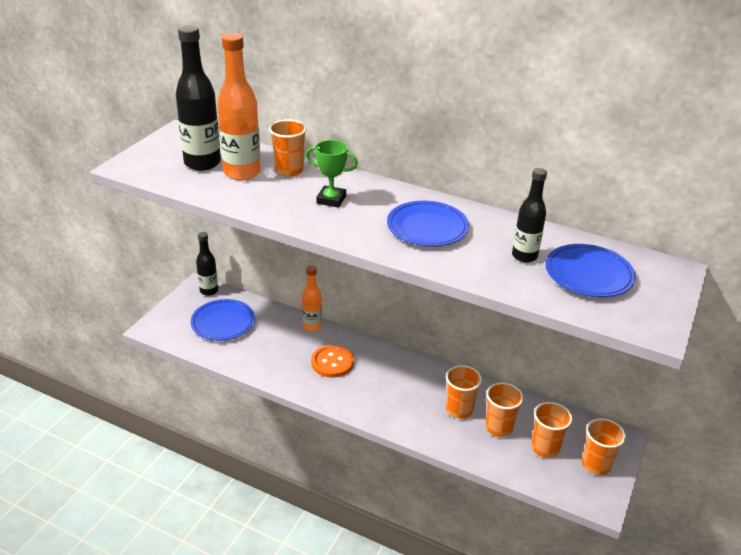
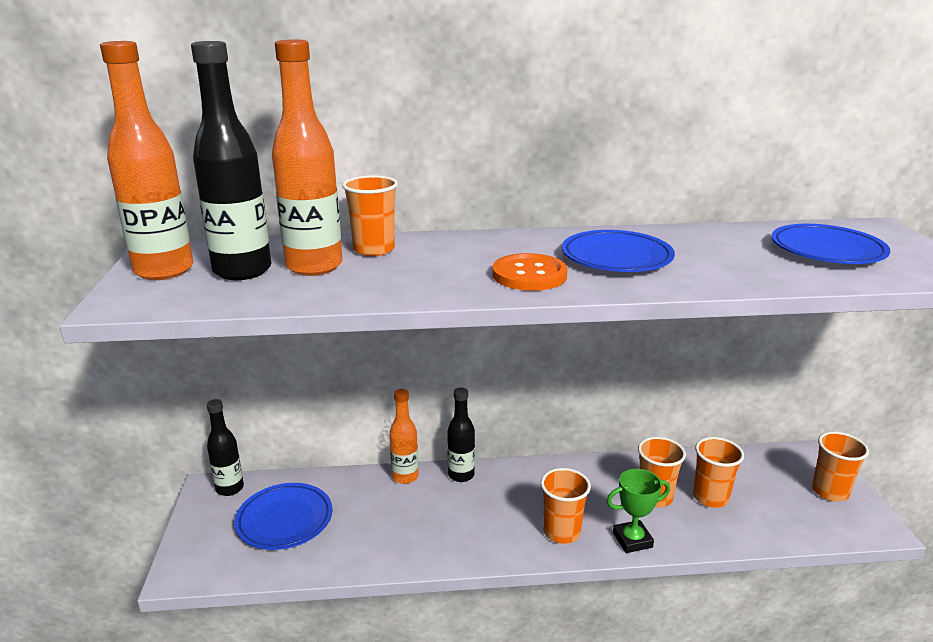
camera: 30 degrees left, 10 degrees down
(165, 149) = (164, 271): none -> orange bottle
(331, 200) = (469, 262): green trophy -> green trophy (632, 540)
(332, 362) = (469, 508): orange button -> orange button (529, 275)
(524, 256) = (748, 253): black bottle -> black bottle (461, 475)
(545, 448) = (772, 497): orange cup -> orange cup (561, 532)

